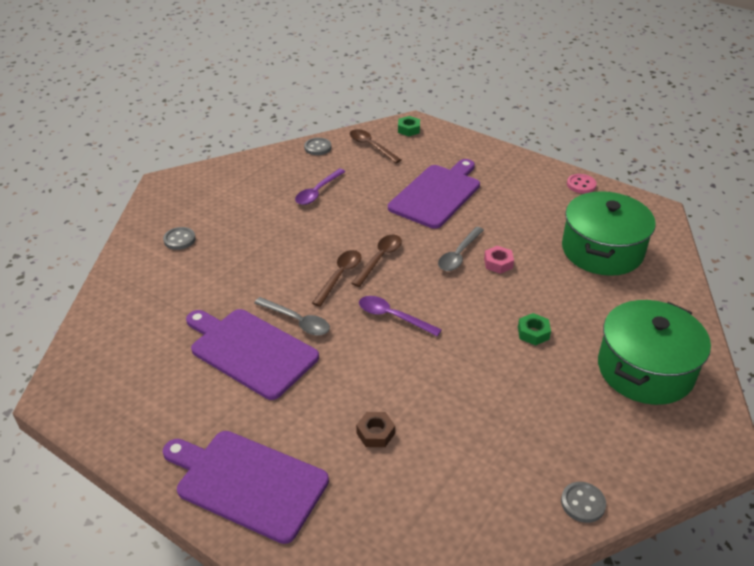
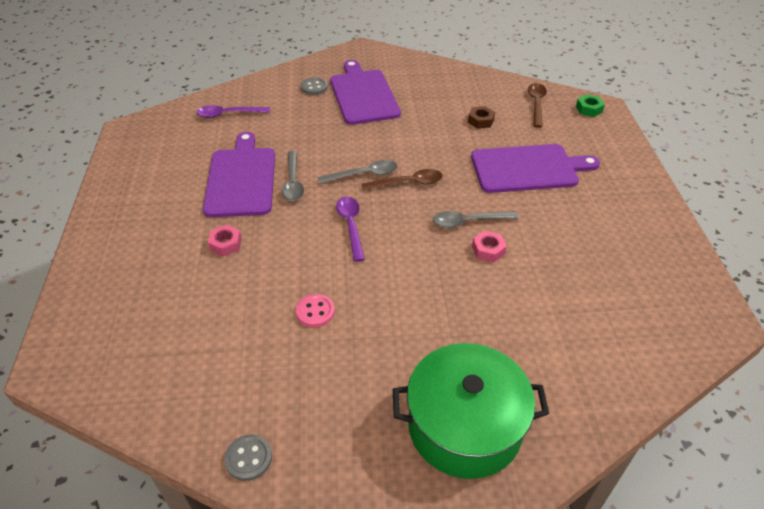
camera: 50 degrees right, 5 degrees up
(247, 482) = (120, 248): purple cutting board -> purple cutting board (363, 95)
(317, 147) = (494, 82): grey button -> none
(317, 192) = (443, 111): purple spoon -> purple spoon (228, 114)
(328, 404) = (225, 244): none -> pink nut
(340, 276) = (364, 175): brown spoon -> grey spoon
(375, 433) = (218, 285): brown nut -> brown nut (480, 121)
(533, 333) = (425, 318): green nut -> none
(581, 185) = (676, 246): pink button -> pink button (315, 312)
(602, 250) = (598, 310): green pot -> none

